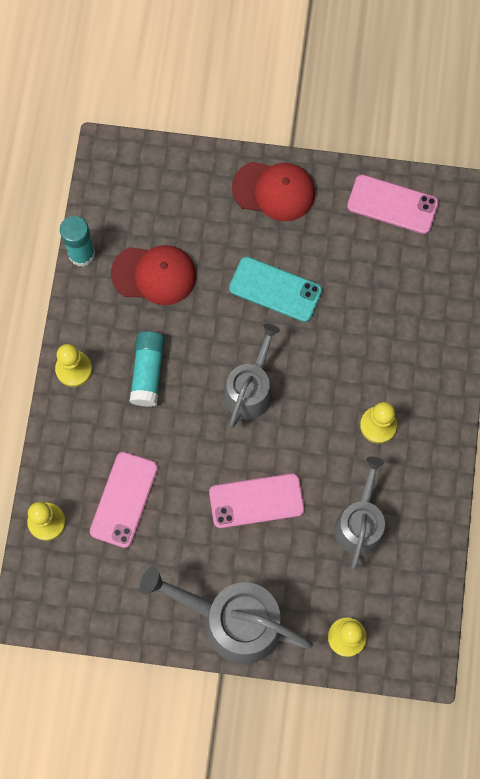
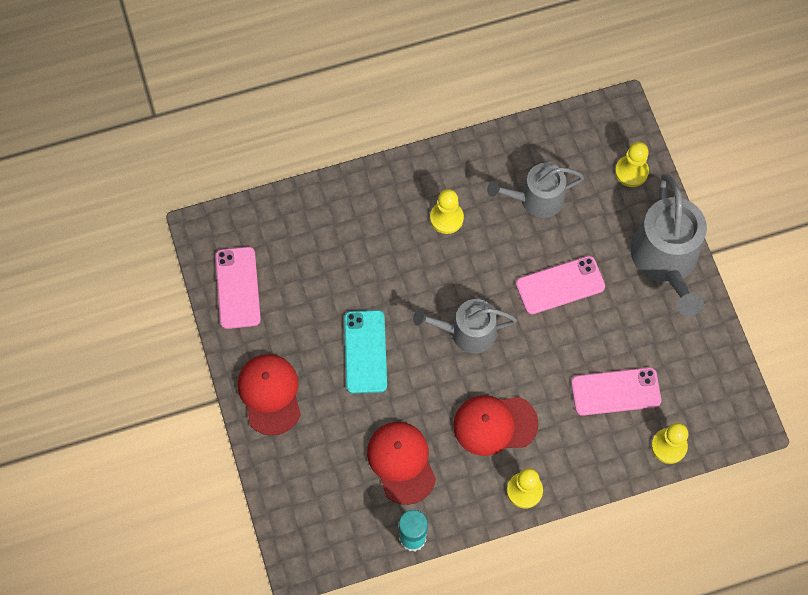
camera: 115 degrees left, 5 degrees down
(148, 372) = (494, 424): turquoise glue stick -> red cap
(256, 501) = (560, 285): pink phone -> pink phone turned 75 degrees counterclockwise

